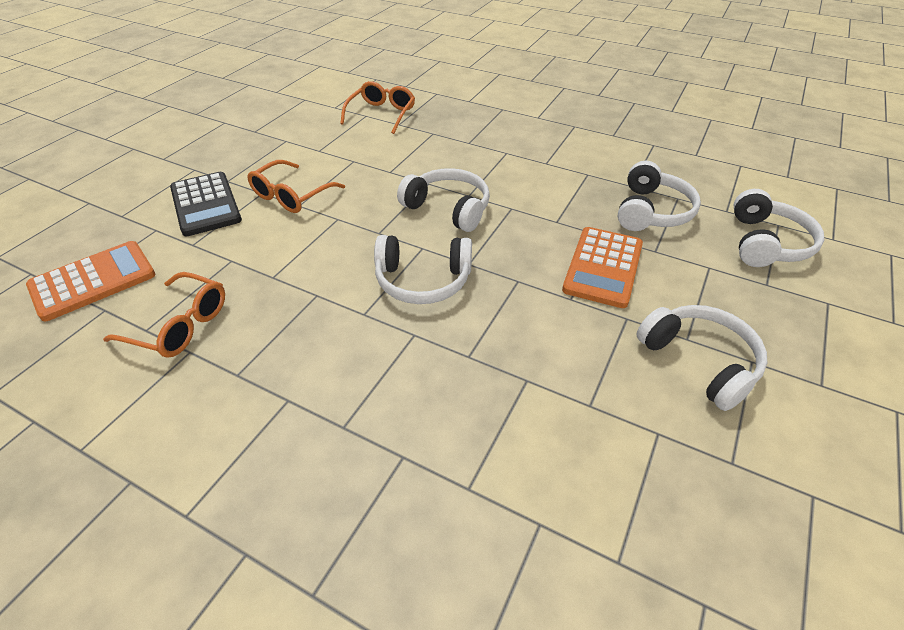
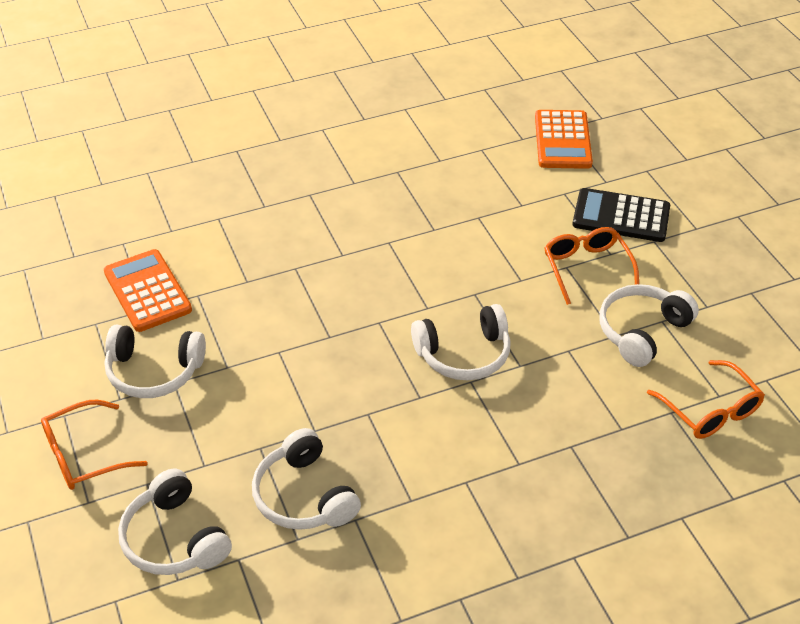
camera: 130 degrees right, 0 degrees up
(179, 325) = (470, 163): orange glasses -> orange glasses (84, 455)
(423, 281) = (388, 286): white headphones -> white headphones (641, 331)
(603, 267) = (284, 396): orange calculator -> orange calculator (147, 291)

